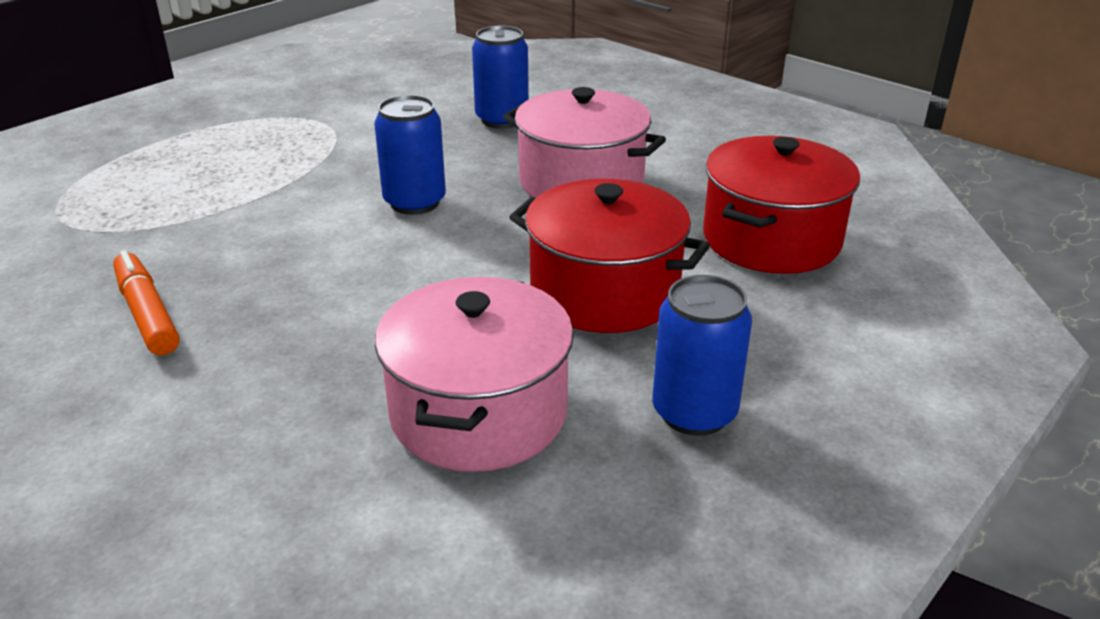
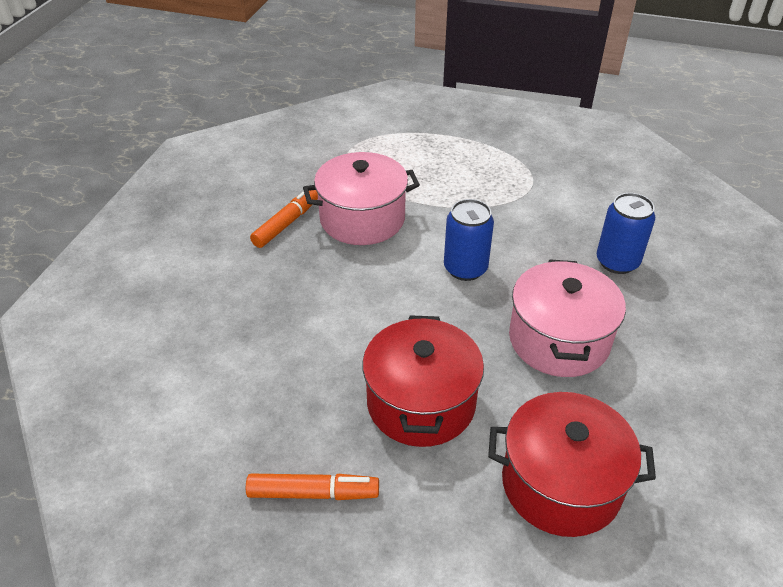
camera: 65 degrees right, 10 degrees up
(478, 413) = (267, 387): pink pot -> pink pot (362, 219)
(694, 413) = (313, 493): blue can -> orange marker

